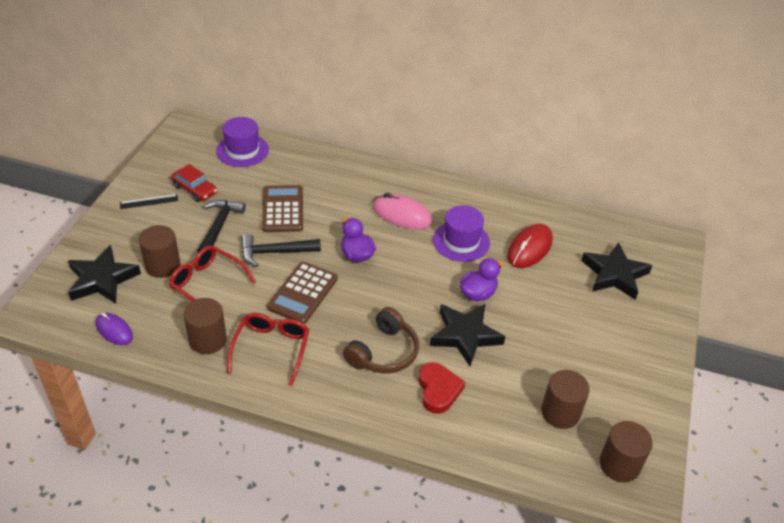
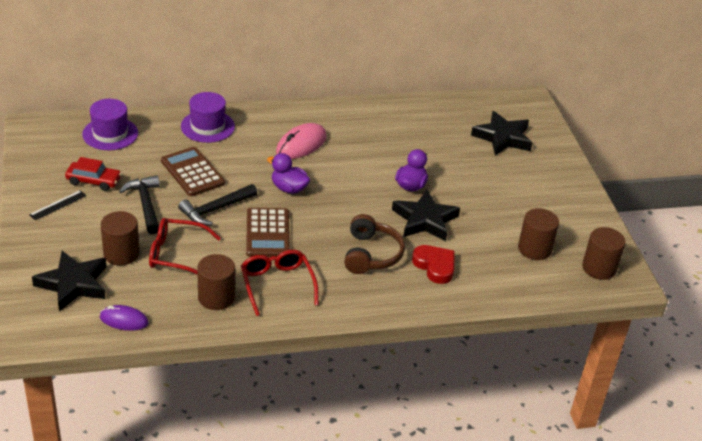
camera: 30 degrees left, 5 degrees down
(402, 215) = (301, 144): pink mouse -> pink mouse turned 45 degrees counterclockwise
(461, 241) = (367, 150): purple hat -> purple hat (207, 126)
(529, 248) = (425, 138): red mouse -> none

